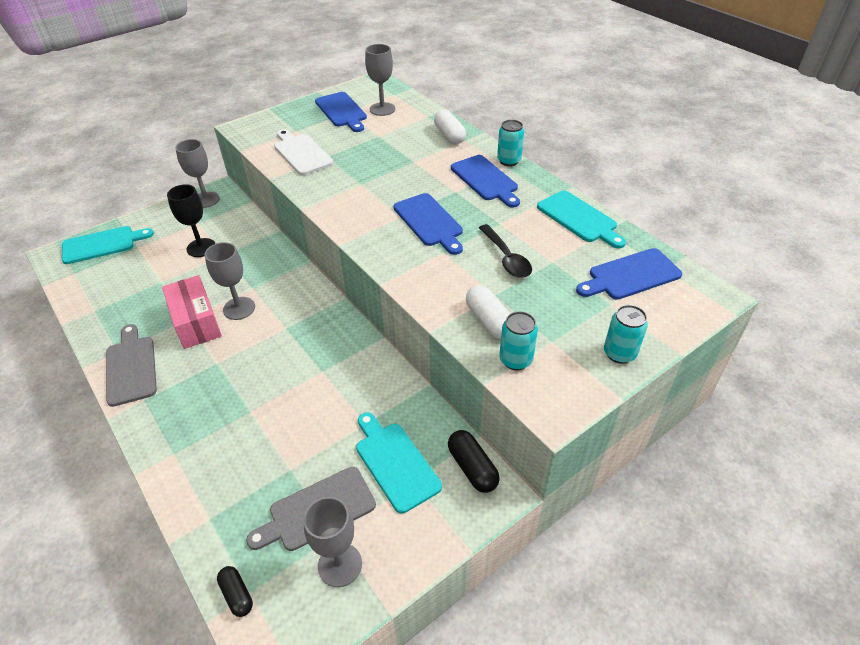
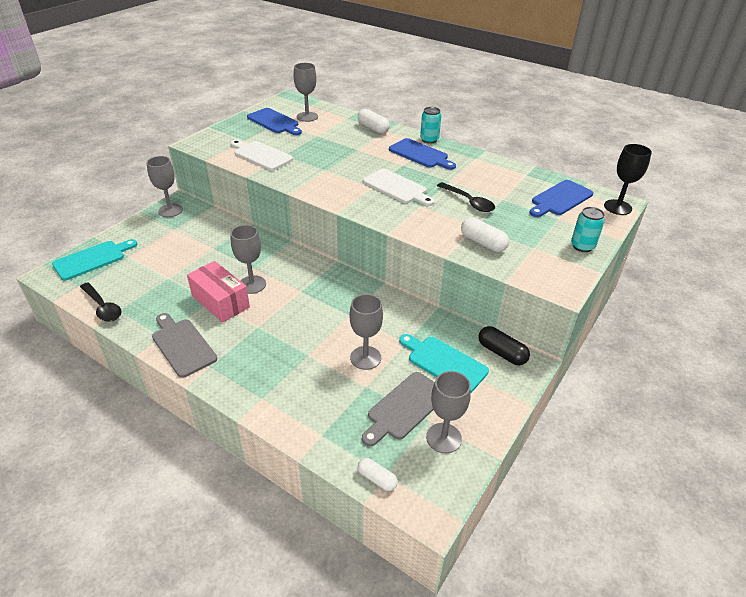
camera: 20 degrees left, 5 degrees down
(82, 303) = (103, 307): none -> black spoon
(201, 248) = (189, 246): black goblet -> black goblet (617, 207)
(237, 594) = (377, 479): black capsule -> white capsule
(309, 432) = (365, 358): none -> grey goblet
(429, 222) = (397, 187): blue cutting board -> white cutting board
(515, 360) = (517, 263): turquoise can -> none
(579, 218) = (503, 170): turquoise cutting board -> none

